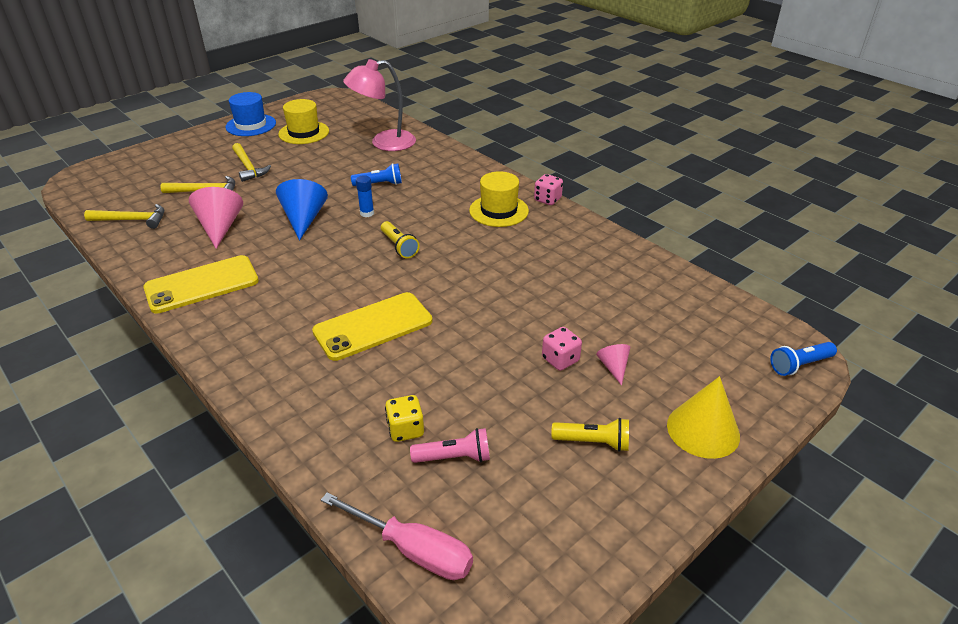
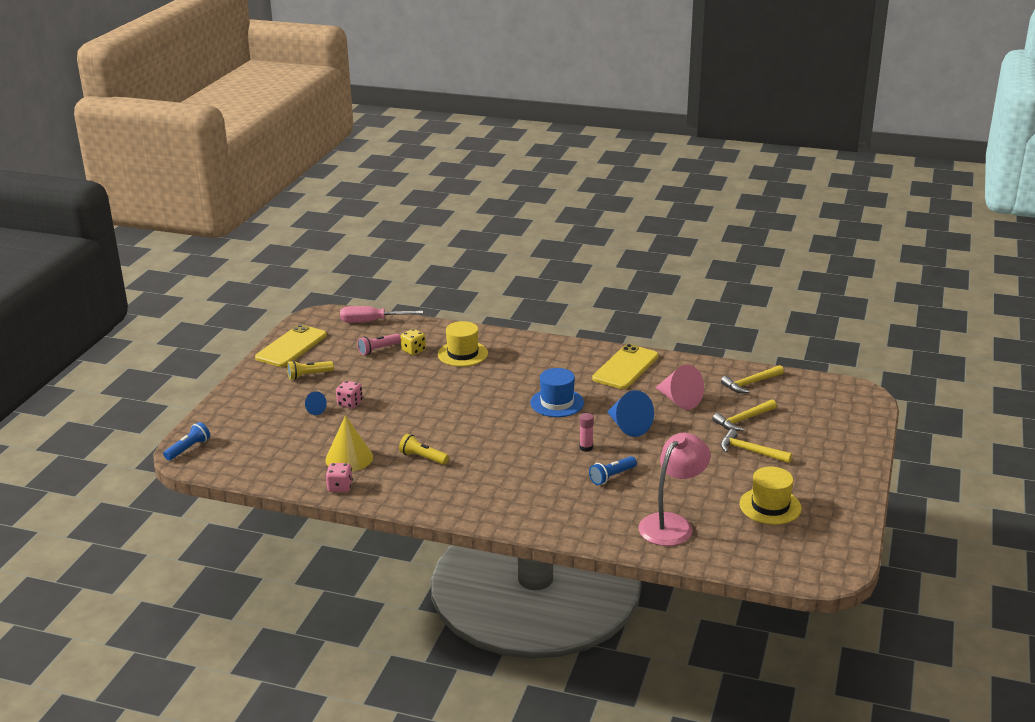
camera: 150 degrees right, 10 degrees down
(251, 125) = (837, 495): blue hat -> blue hat (557, 403)
(367, 213) = (586, 448): blue glue stick -> pink glue stick
(373, 326) = (484, 383): yellow phone -> yellow phone (291, 346)
(399, 246) = (527, 432): yellow flashlight -> yellow flashlight (422, 457)
(499, 211) = (478, 488): yellow hat -> yellow hat (462, 354)
(547, 200) = (443, 515): pink dice -> pink dice (340, 487)
(613, 367) = (314, 410): pink cone -> blue cone
(703, 430) = (248, 398): yellow cone -> yellow cone (349, 458)

